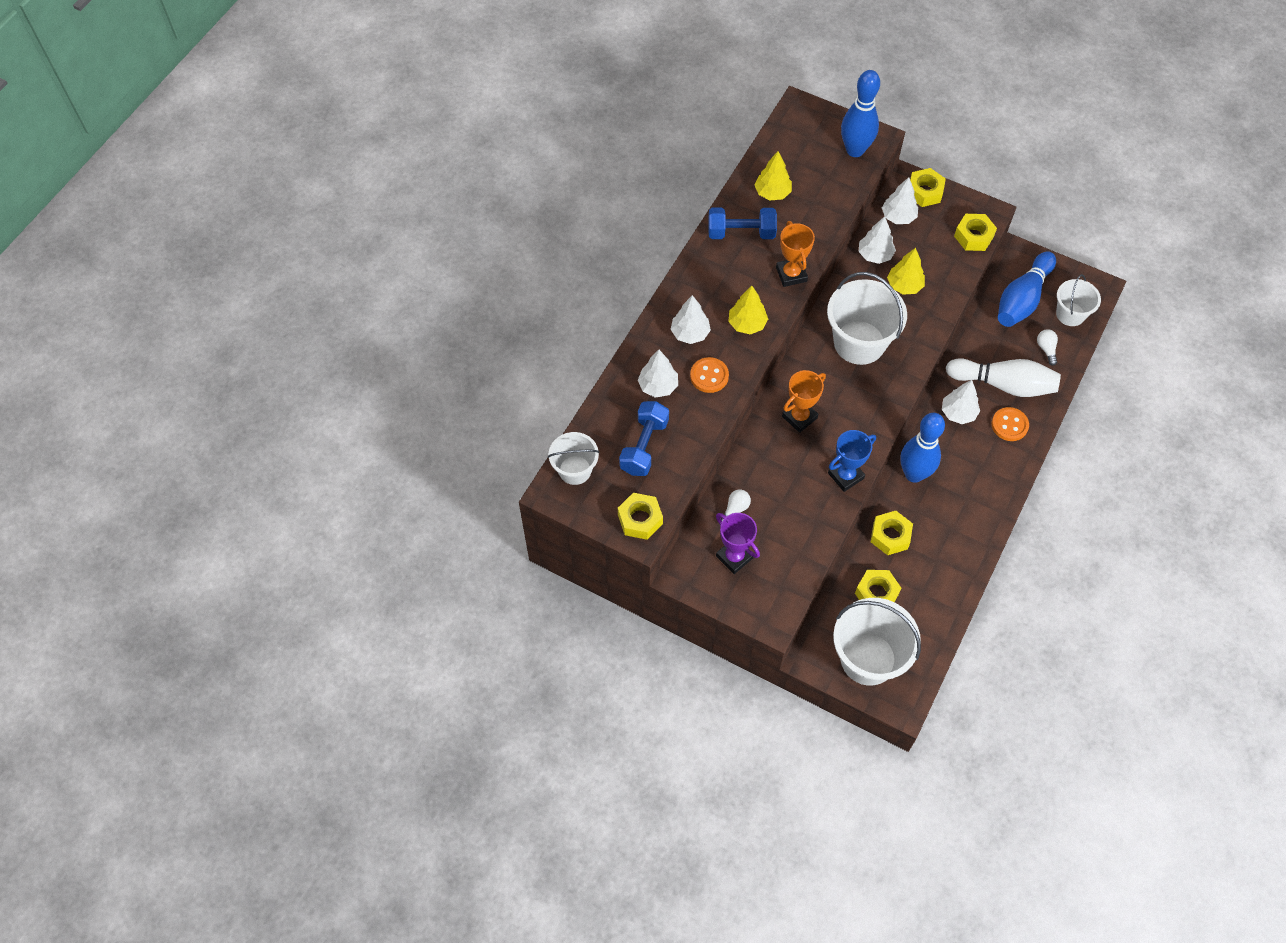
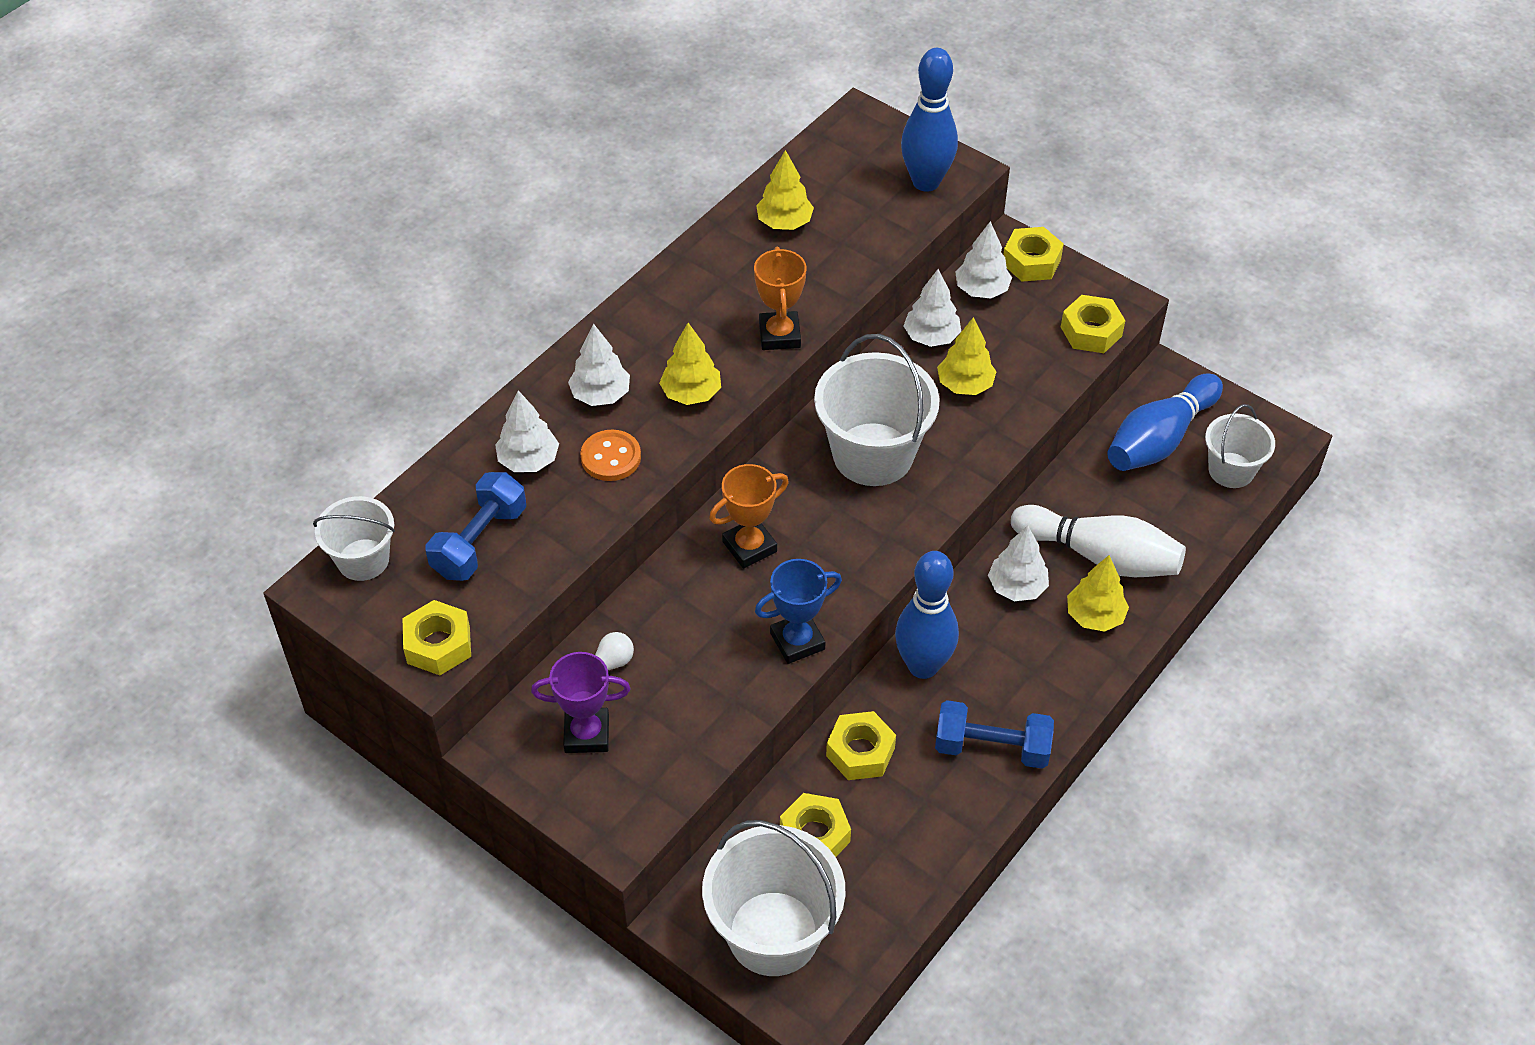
camera: 10 degrees right, 10 degrees down
(734, 557) = (587, 734): purple trophy -> purple trophy turned 60 degrees counterclockwise
(741, 233) = (721, 270): blue dumbbell -> blue dumbbell (991, 748)
(1009, 425) = (1094, 616): orange button -> yellow tree
(1046, 349) = (1180, 515): white light bulb -> none

